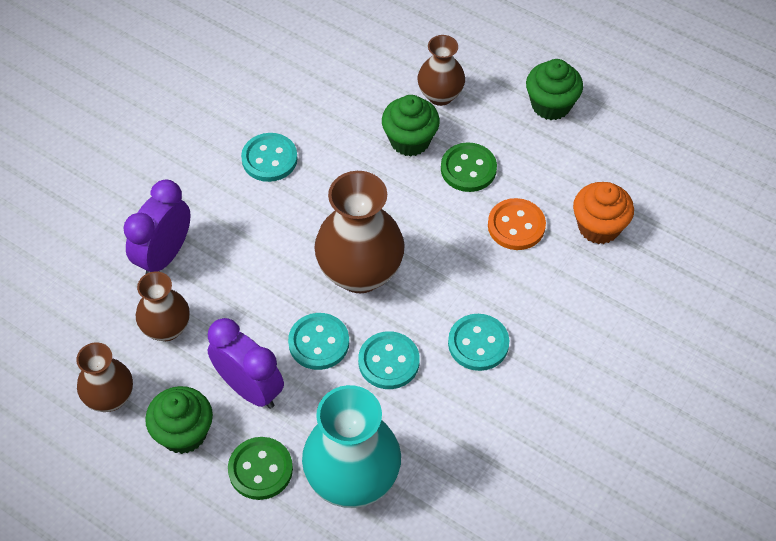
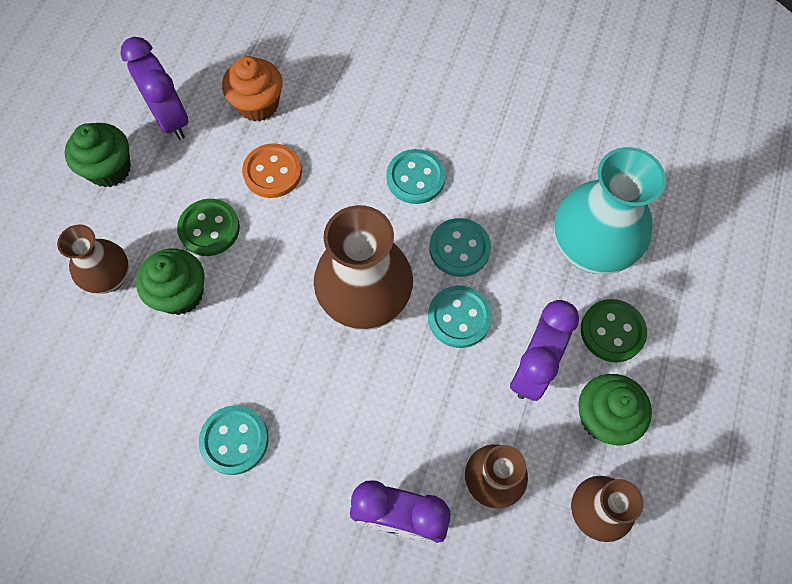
camera: 105 degrees left, 10 degrees up
(597, 155) = (170, 119): none -> purple clock

